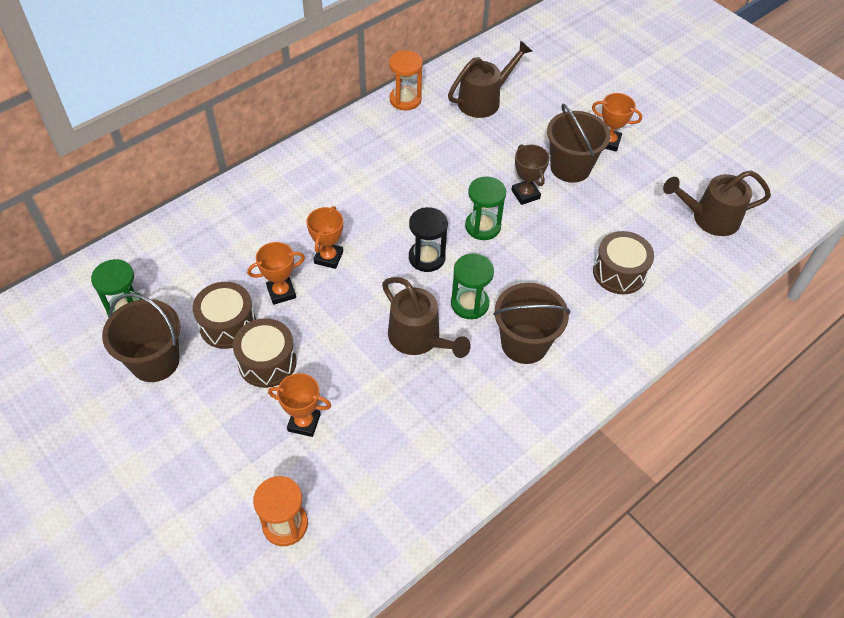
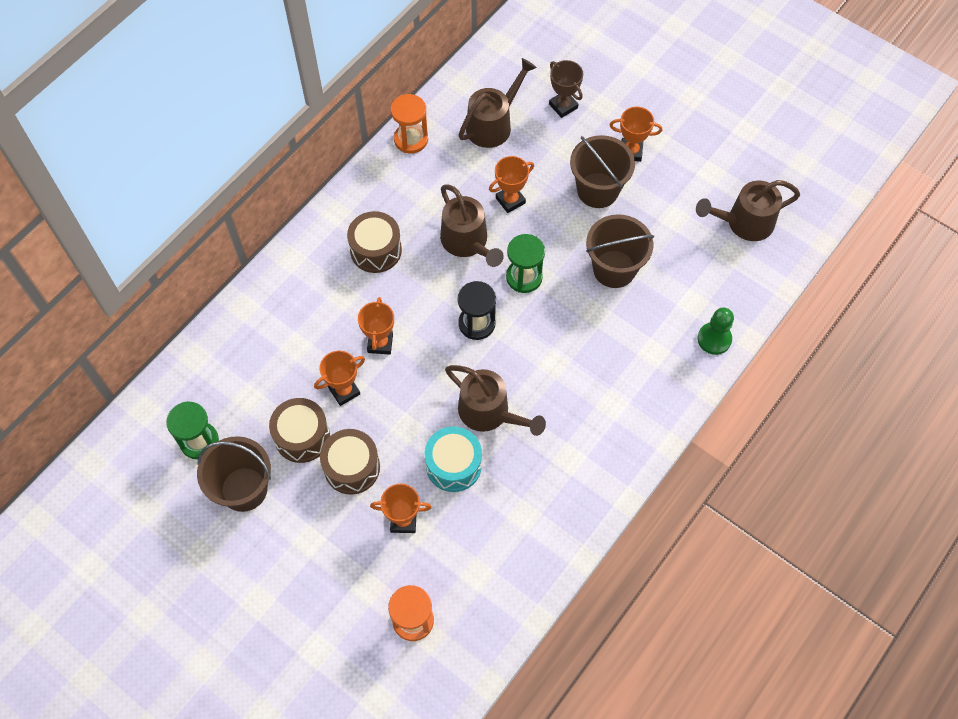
camera: 10 degrees left, 10 degrees up
(370, 380) = (453, 465): none -> turquoise drum
(436, 189) = (467, 243): none -> brown watering can
(469, 304) = (529, 366): green hourglass -> none
(485, 162) = (510, 200): none -> orange trophy
(524, 344) = (590, 397): brown bucket -> brown bucket (614, 269)
(525, 194) = (559, 231): brown trophy -> brown trophy (563, 106)
(619, 272) = (666, 302): brown drum -> brown drum (376, 250)
(662, 314) = (714, 339): none -> green pawn

